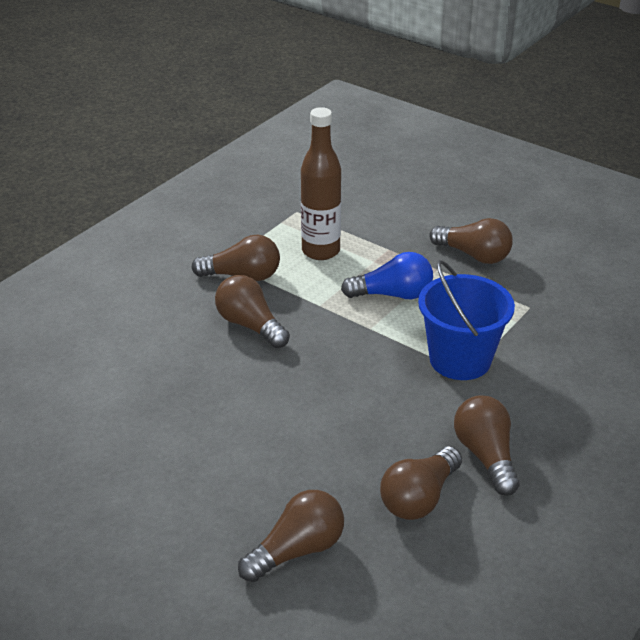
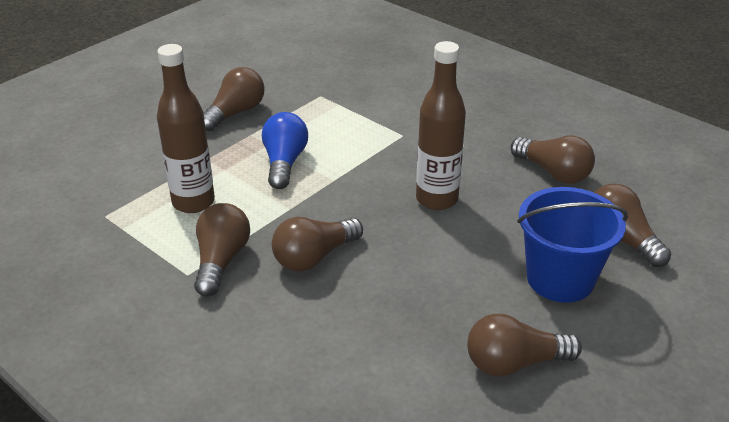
camera: 85 degrees left, 0 degrees up
(349, 400) = (437, 199): none -> brown bottle
(460, 359) = (386, 136): blue bucket -> blue bucket (560, 279)
(486, 455) = (503, 137): brown light bulb -> brown light bulb (514, 363)

